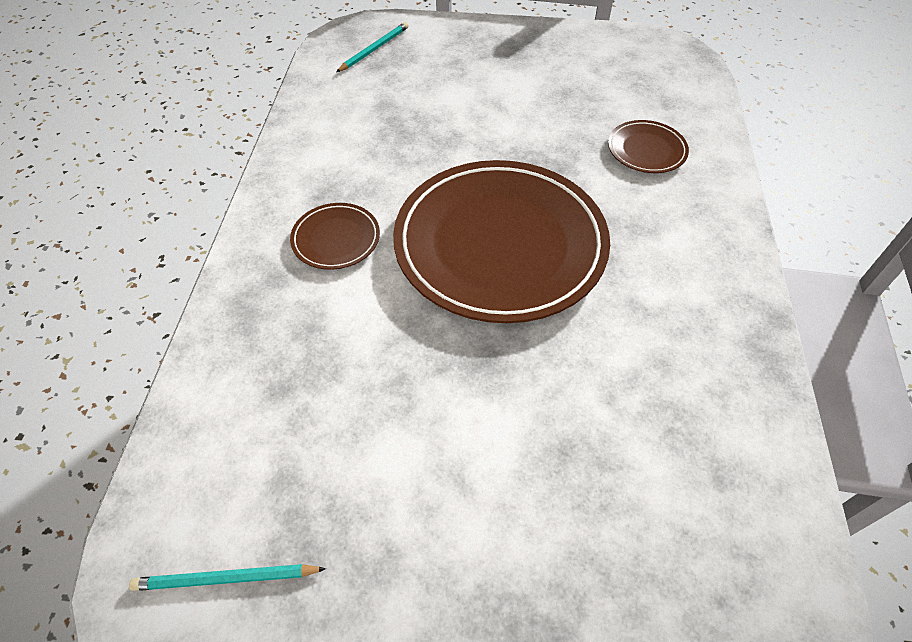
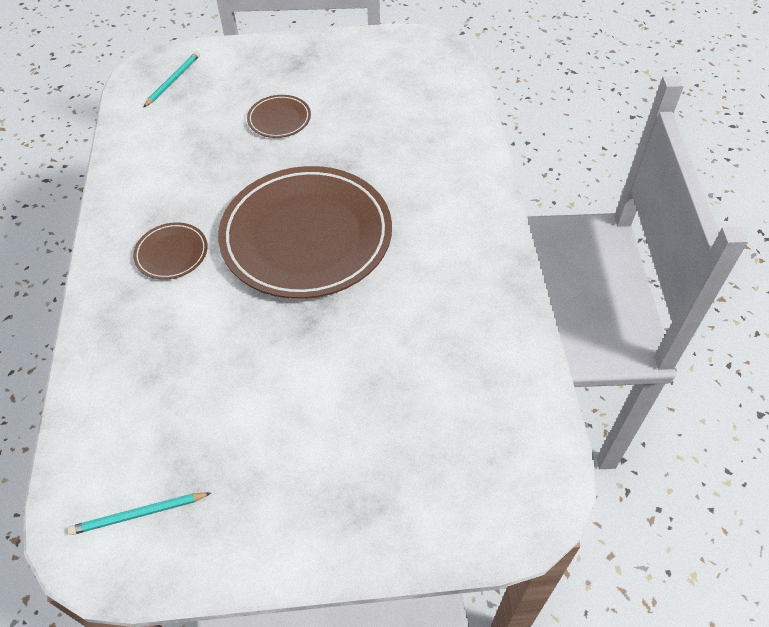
camera: 10 degrees left, 0 degrees up
(646, 150) = (416, 139): brown plate -> brown plate (279, 119)

